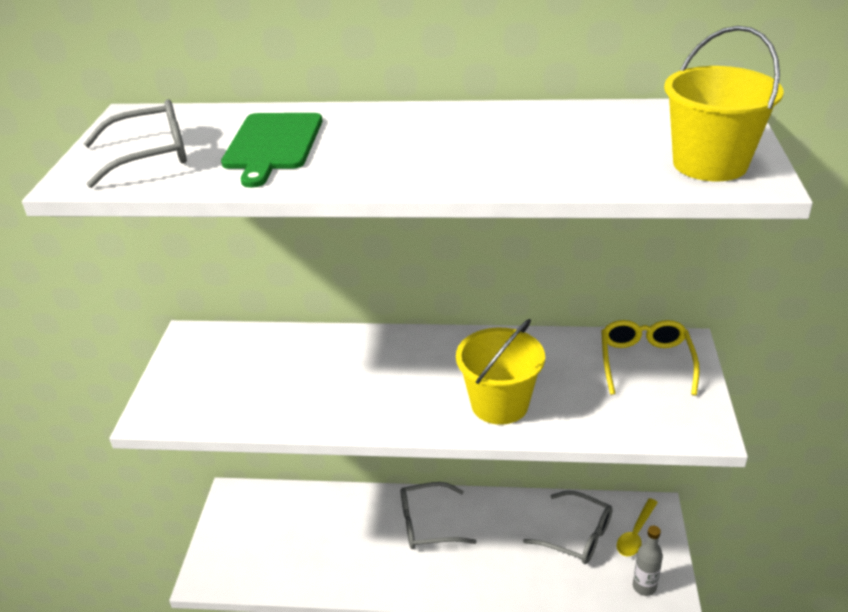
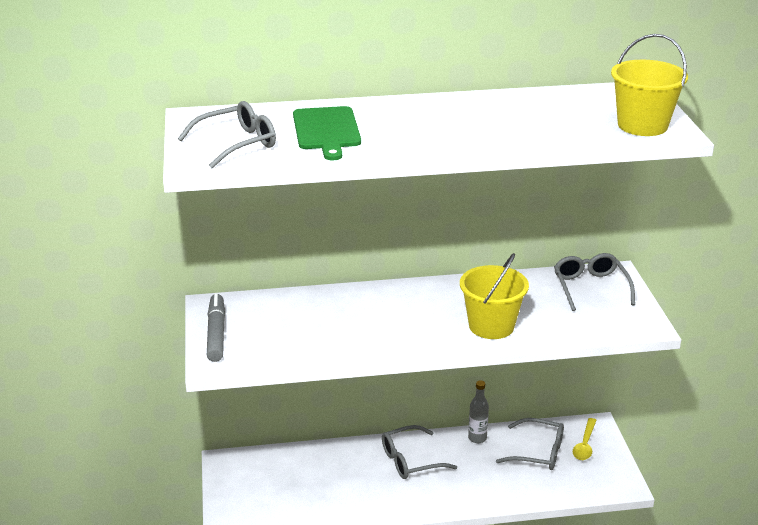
camera: 15 degrees left, 5 degrees down
(176, 375) = (216, 333): none -> grey marker
(644, 587) = (602, 480): grey bottle -> grey bottle (477, 438)
(645, 361) = (590, 287): yellow glasses -> grey glasses

